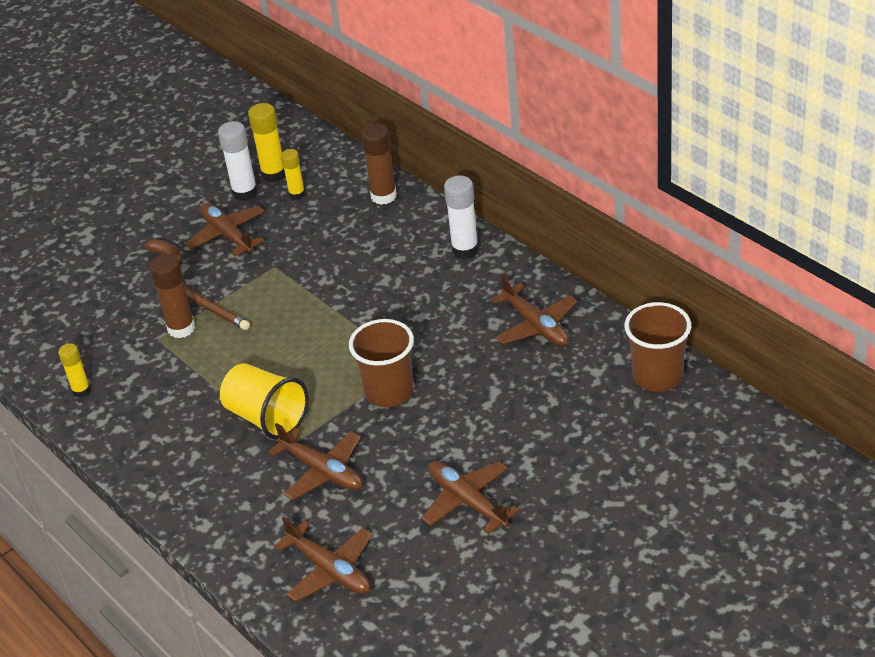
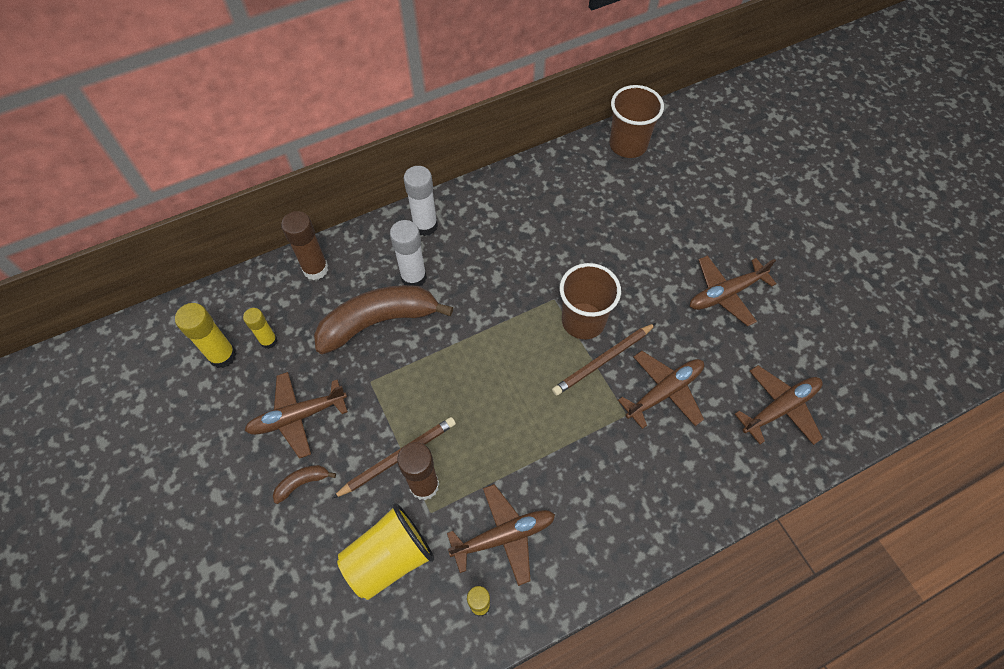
camera: 80 degrees left, 20 degrees up
(245, 193) = (237, 388): white glue stick -> white glue stick (413, 277)
(267, 417) = (582, 426): yellow cup -> yellow cup (389, 558)
(339, 252) = (378, 322): none -> brown banana
(345, 417) = (603, 361): none -> brown pencil
(536, 325) = (542, 201): brown plane -> brown plane (503, 536)

